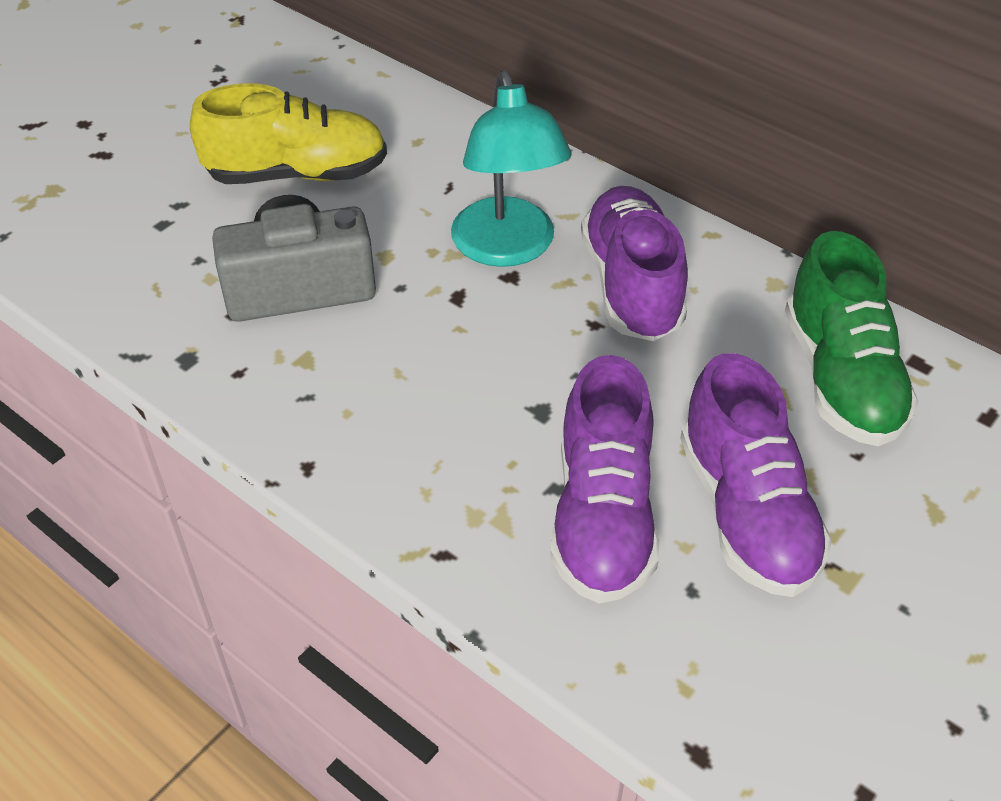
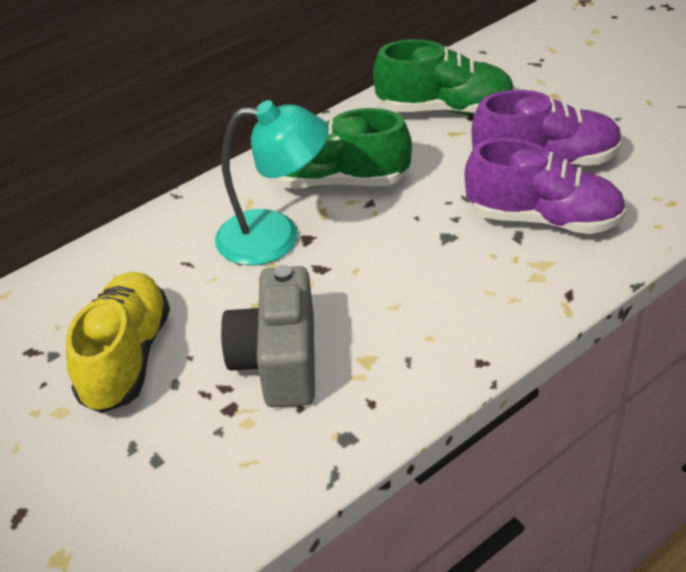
camera: 75 degrees left, 5 degrees down
(631, 285) = (336, 181): purple shoe -> green shoe

